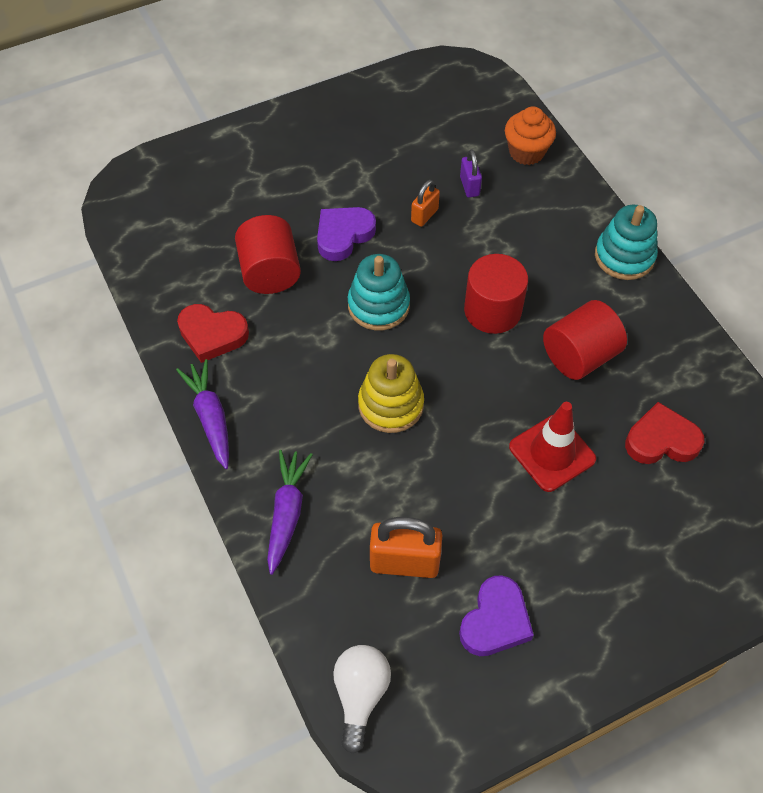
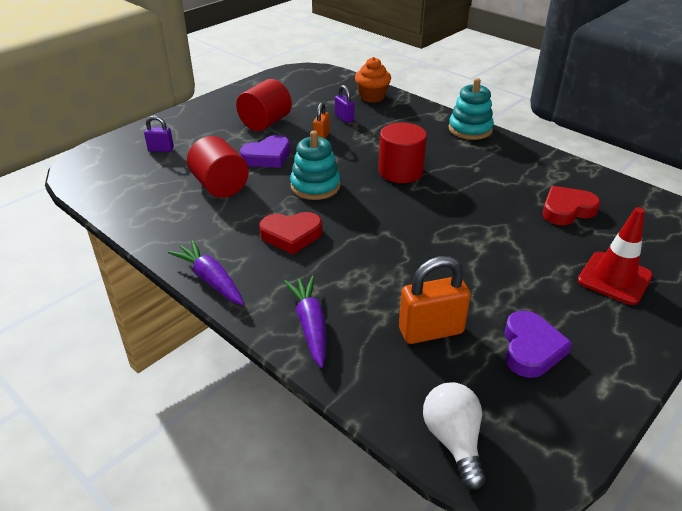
camera: 20 degrees left, 20 degrees down
(212, 335) = (189, 230): red heart -> red heart (291, 235)
(223, 185) = (161, 149): none -> purple padlock
(343, 235) = (267, 157): purple heart -> purple heart turned 150 degrees counterclockwise
(390, 405) = (358, 237): yellow stacking toy -> none
(552, 453) = (497, 235): red traffic cone -> red traffic cone (614, 278)
(579, 356) = (477, 181): red cylinder -> red cylinder (265, 123)

